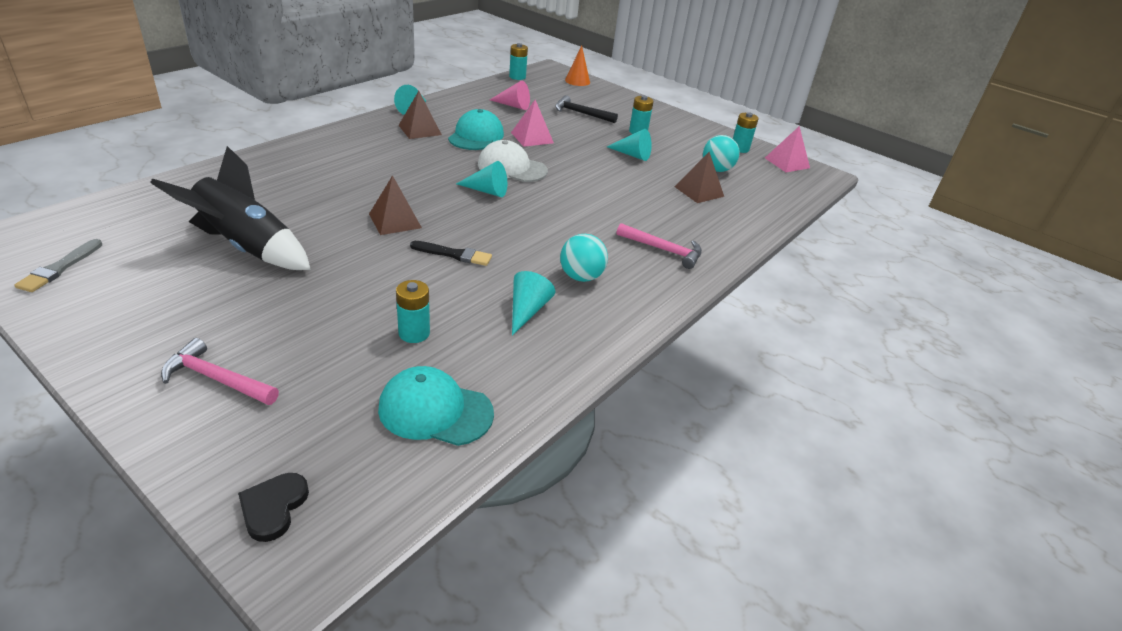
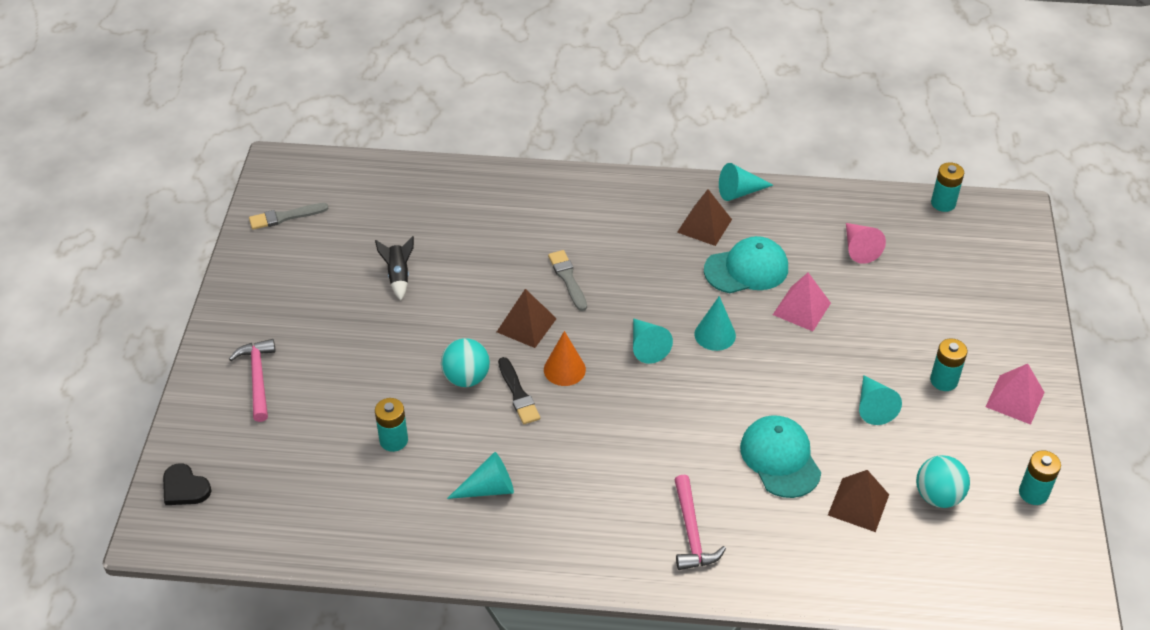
camera: 60 degrees right, 10 degrees up
(246, 247) = (398, 276): black rocket -> black rocket, size x0.45
(273, 507) = (185, 488): black heart -> black heart turned 120 degrees counterclockwise
(381, 187) = (568, 279): none -> grey brush
(435, 411) = (325, 508): turquoise cap -> turquoise cap (780, 458)
(512, 167) = (715, 334): white cap -> turquoise cone
(577, 81) = (1014, 253): orange cone -> orange cone (564, 369)
(581, 113) = (922, 309): black hammer -> none
(581, 277) = (576, 496): turquoise ball -> turquoise ball (466, 378)
(787, 163) = (1057, 556): pink pyramid -> pink pyramid (1015, 399)

